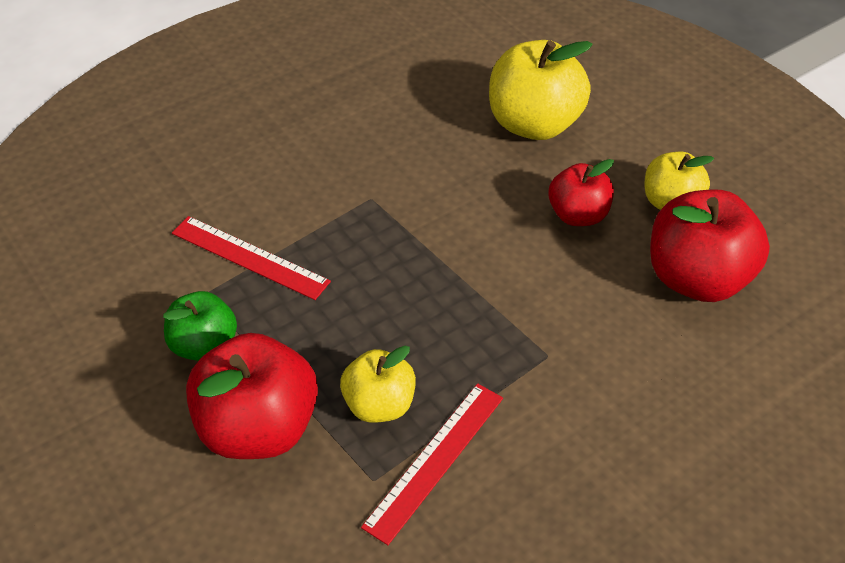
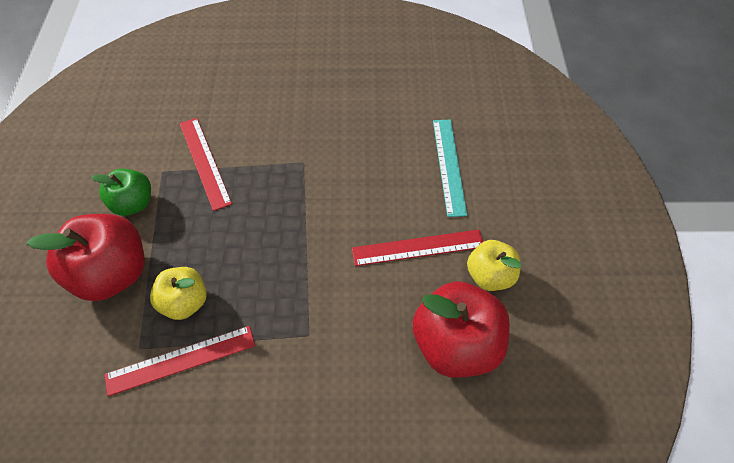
camera: 35 degrees right, 10 degrees up
(534, 124) = (449, 166): yellow apple -> turquoise ruler
(578, 215) = (418, 247): red apple -> red ruler

